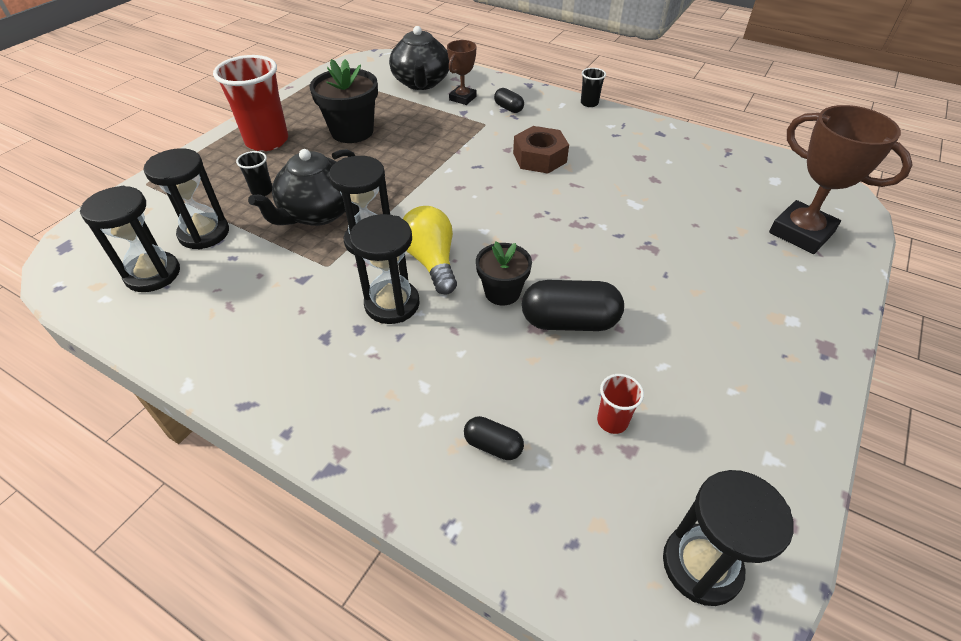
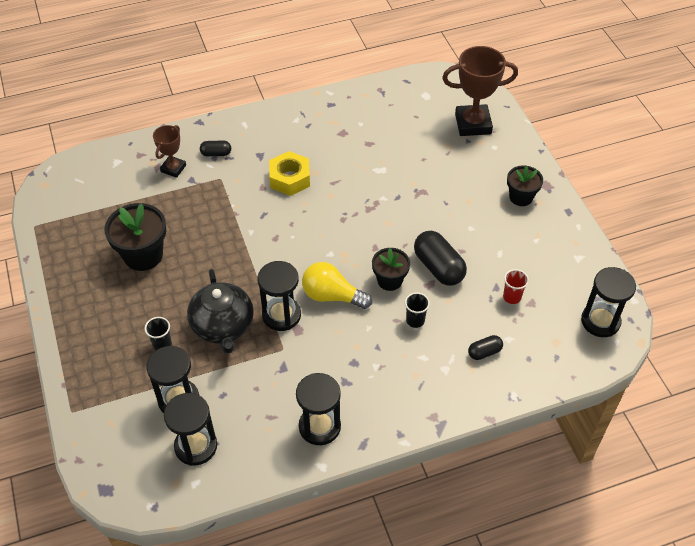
camera: 50 degrees left, 5 degrees up
(267, 141) = (96, 311): red cup -> none
(392, 304) = (349, 336): black hourglass -> black hourglass (319, 426)
(421, 83) = (122, 177): black teapot -> none
(462, 98) = (173, 168): brown trophy -> brown trophy turned 45 degrees clockwise
(539, 158) = (290, 178): brown nut -> yellow nut
(569, 322) = (438, 267): black capsule -> black capsule turned 75 degrees counterclockwise
(589, 103) = (260, 110): black cup -> black cup (415, 320)
(771, 334) = (521, 197): none -> black flower pot

